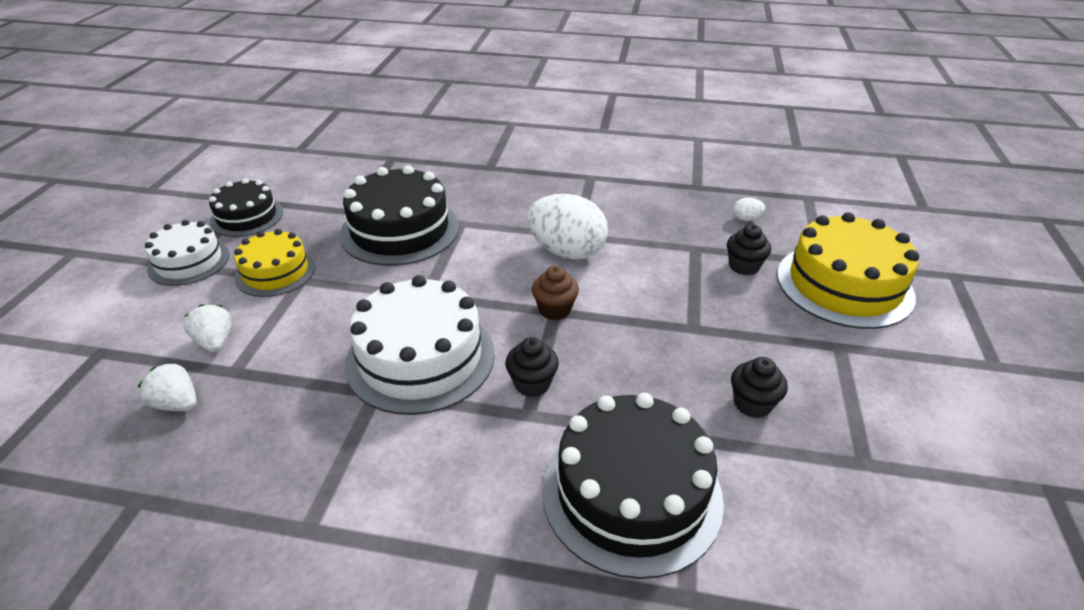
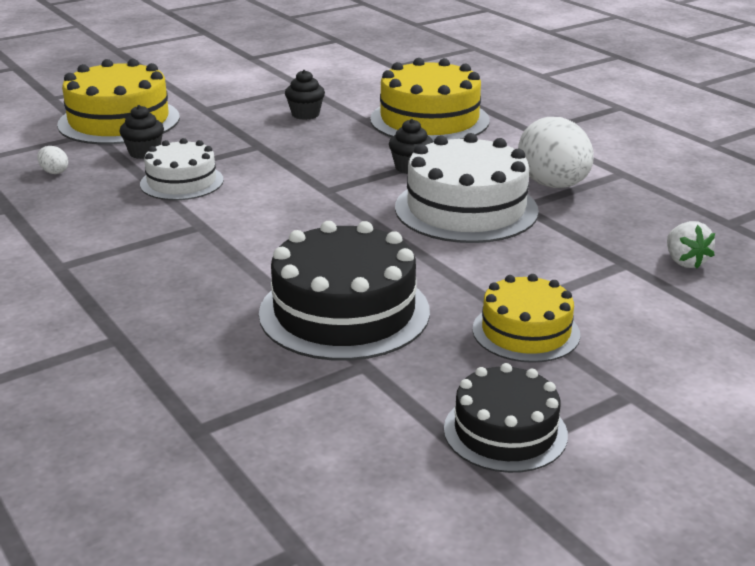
camera: 135 degrees left, 10 degrees down
(189, 262) = (622, 396): white cake -> white cake (182, 182)
(215, 342) = (631, 292): white strawberry -> none
(554, 310) = (324, 191): brown cupcake -> none
(566, 251) = (236, 218): white egg -> white egg (553, 185)
(631, 493) = (429, 120): black cake -> yellow cake

